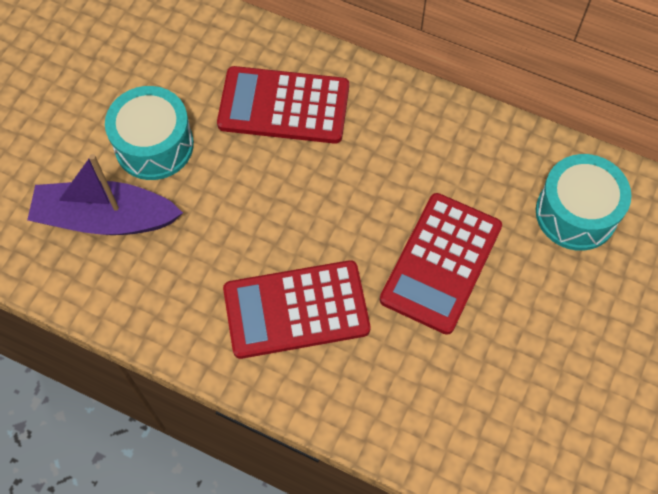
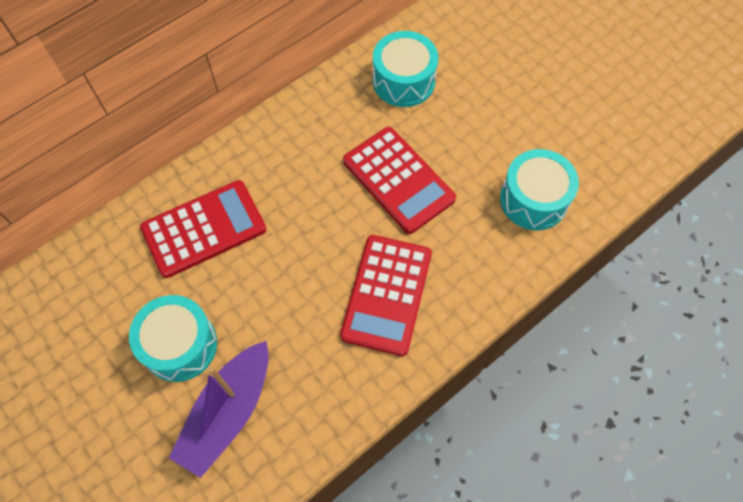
camera: 65 degrees left, 0 degrees up
(284, 106) = (204, 229): red calculator -> red calculator turned 150 degrees counterclockwise
(498, 423) = (533, 199): none -> turquoise drum

